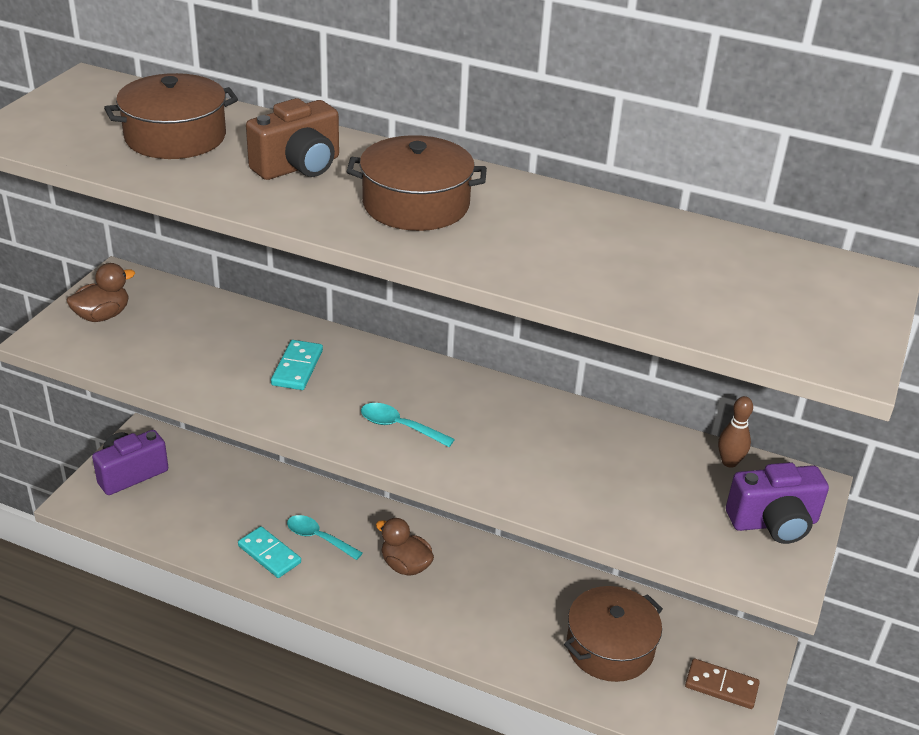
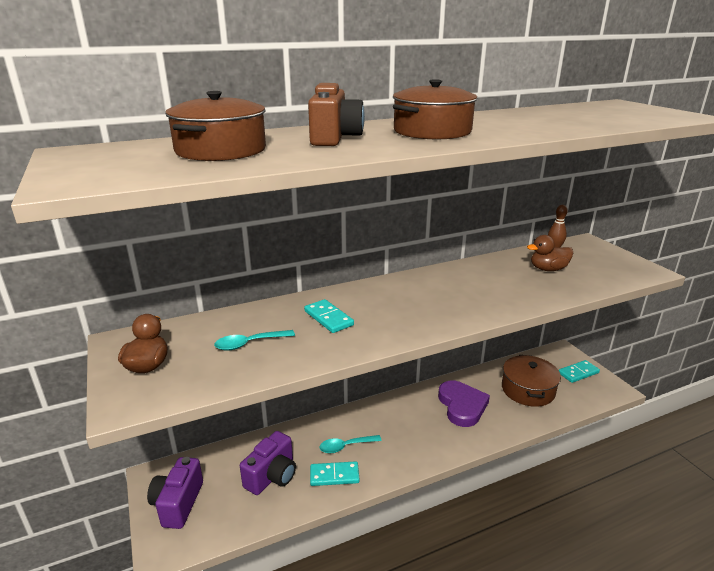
camera: 45 degrees left, 10 degrees down
(399, 427) = (429, 310): turquoise spoon -> turquoise spoon (249, 344)
(405, 565) = (405, 425): brown duck -> brown duck (548, 269)
(498, 598) = (462, 406): none -> purple heart
(721, 686) = (578, 373): brown domino -> turquoise domino
(773, 523) = (607, 257): purple camera -> purple camera (272, 476)

